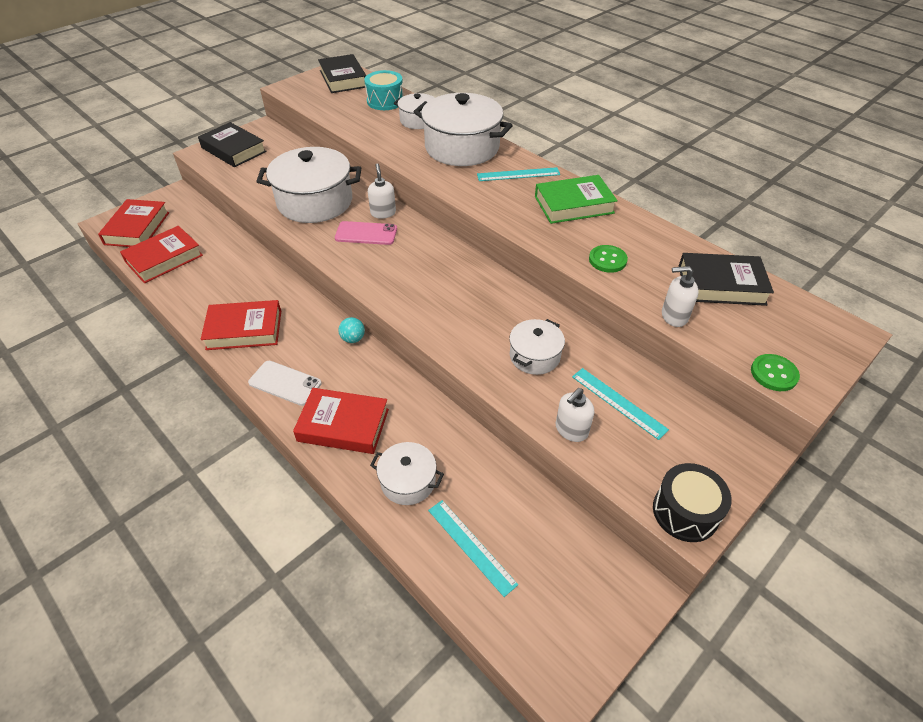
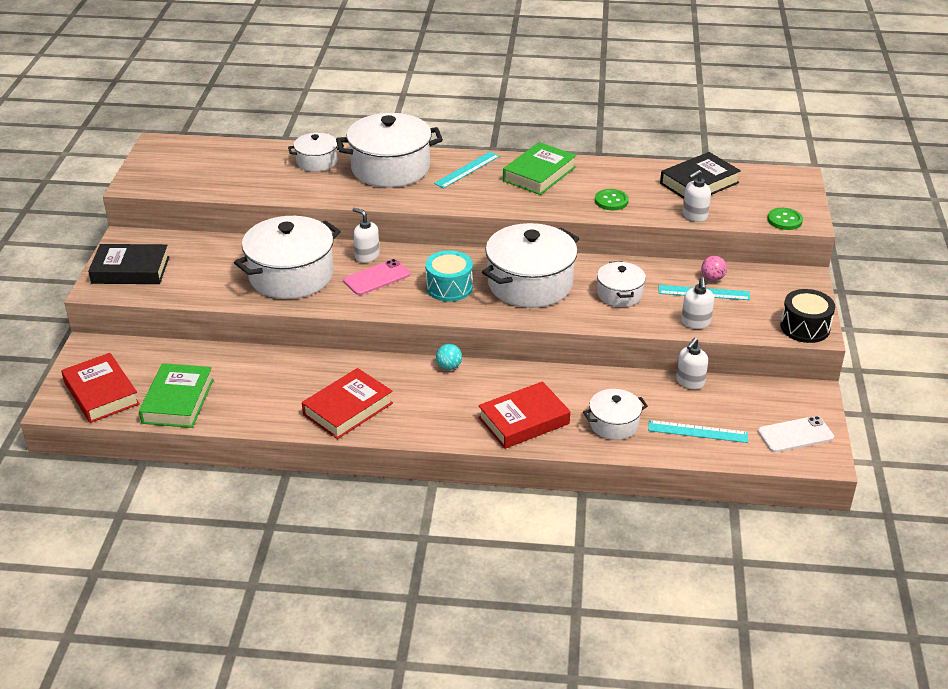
camera: 40 degrees left, 10 degrees down
(164, 259) = (178, 401): red book -> green book
(285, 383) = (440, 422): white phone -> white phone (795, 435)
(343, 79) = (180, 153): black book -> none
(385, 101) = (258, 157): turquoise drum -> turquoise drum (449, 287)
(470, 302) = (530, 284): none -> white pot
(527, 486) = (690, 382): none -> white soap dispenser
(646, 392) = (712, 278): none -> pink ball

